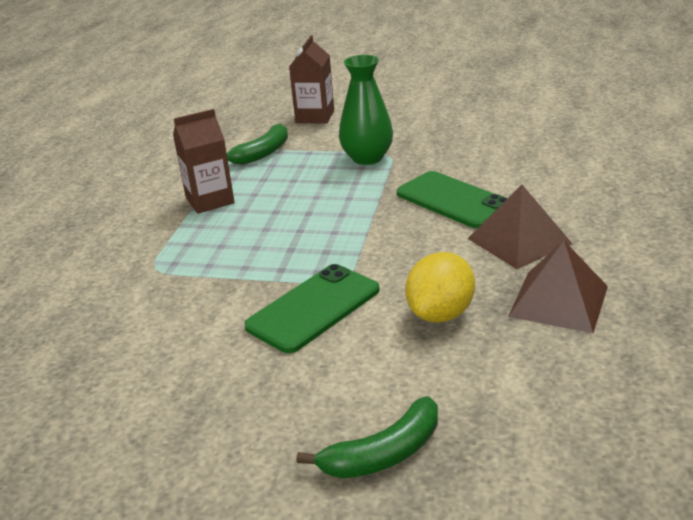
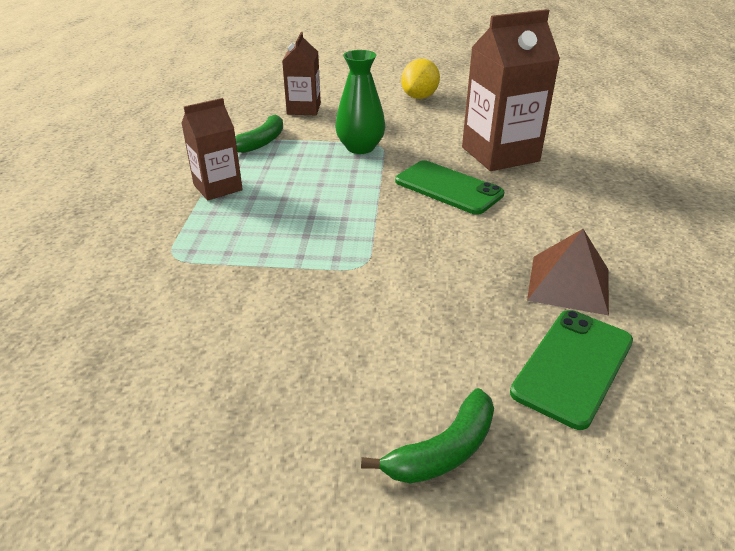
camera: 10 degrees left, 5 degrees up
(313, 308) = (340, 295): green phone -> green phone (573, 366)
(440, 314) = (463, 299): yellow lemon -> yellow lemon (419, 97)
(519, 240) = (517, 226): brown pyramid -> none
(521, 164) = (500, 154): none -> brown carton

